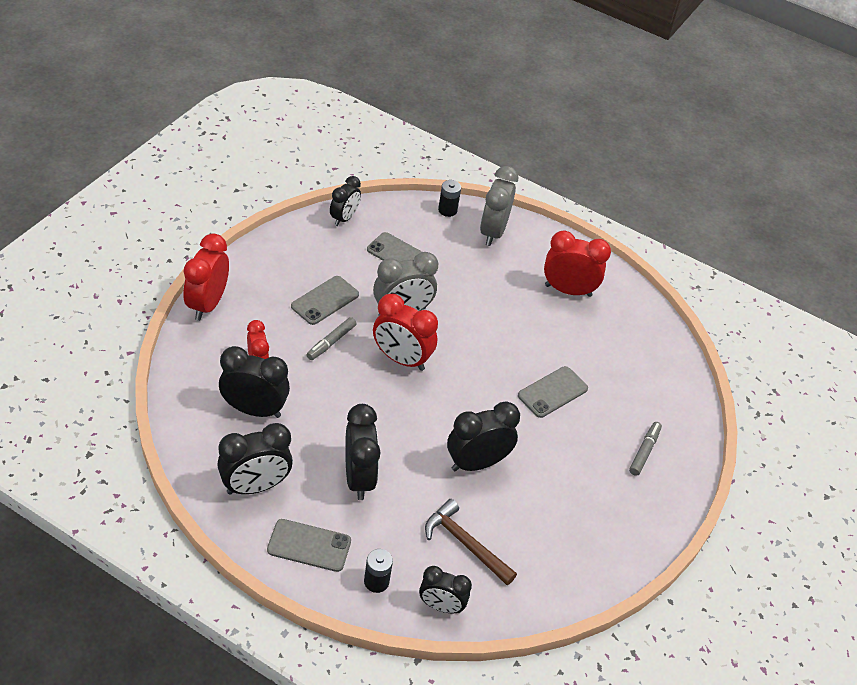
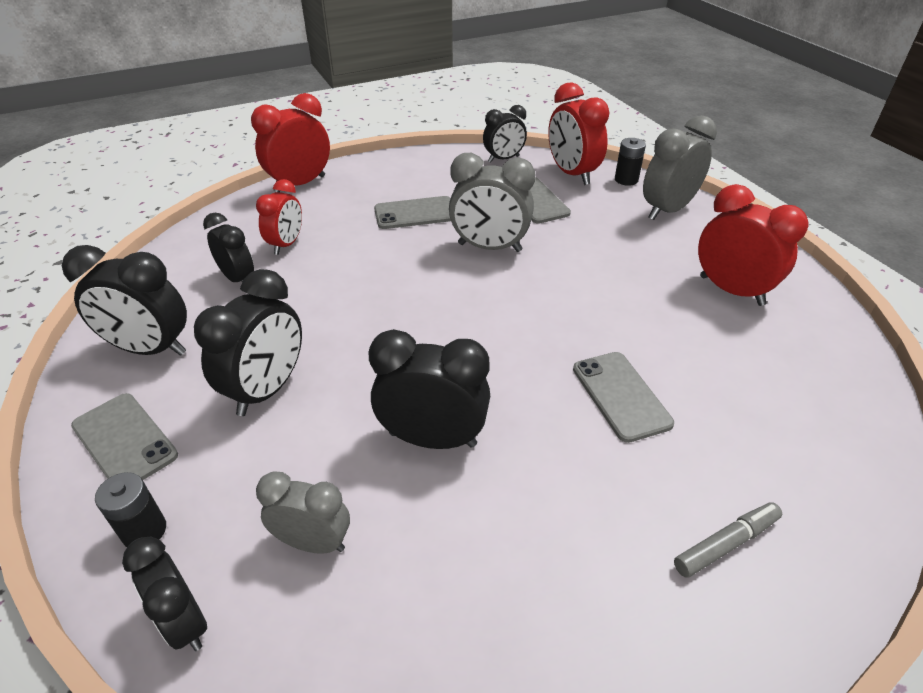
camera: 40 degrees right, 5 degrees down
(254, 410) = (238, 279): black clock -> black clock, size x0.65
(331, 342) = (383, 248): grey marker -> none
(401, 359) = (445, 289): red clock -> red clock (572, 174)
(465, 543) = (313, 542): brown hammer -> grey clock
(552, 392) = (621, 396): grey phone -> grey phone turned 75 degrees clockwise

